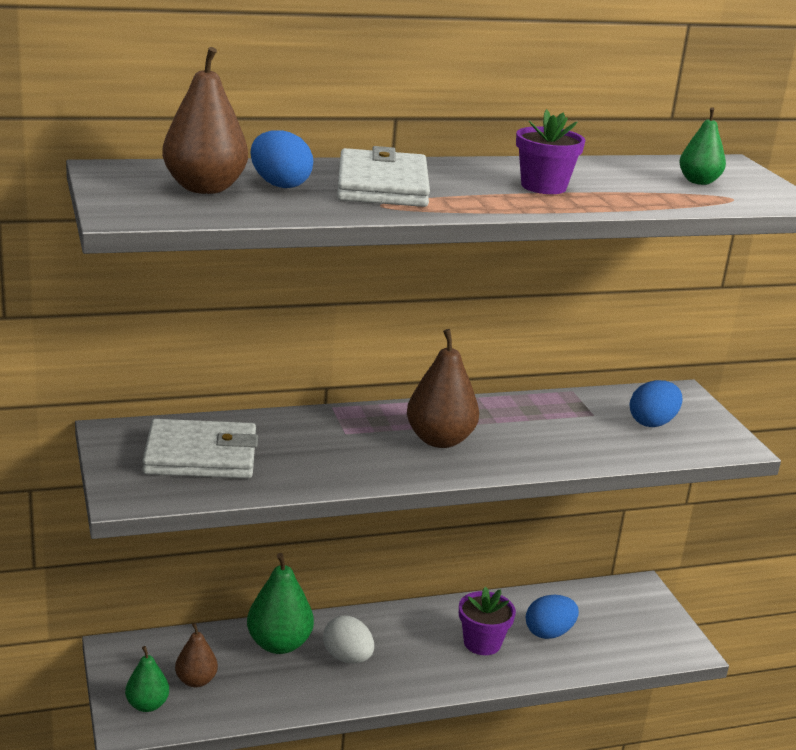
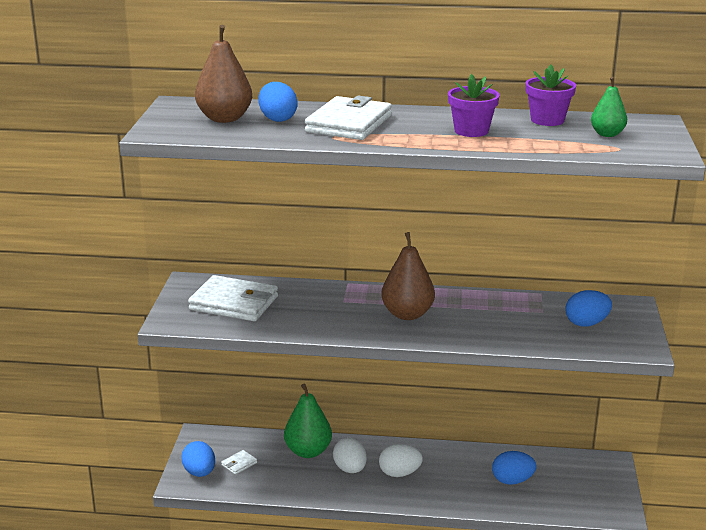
camera: 25 degrees right, 0 degrees up
(147, 705) = (199, 473): green pear -> blue egg
(196, 681) = (239, 464): brown pear -> white wallet
(412, 651) = (399, 473): none -> white egg
(482, 643) = (455, 478): purple flower pot -> purple flower pot (547, 120)

